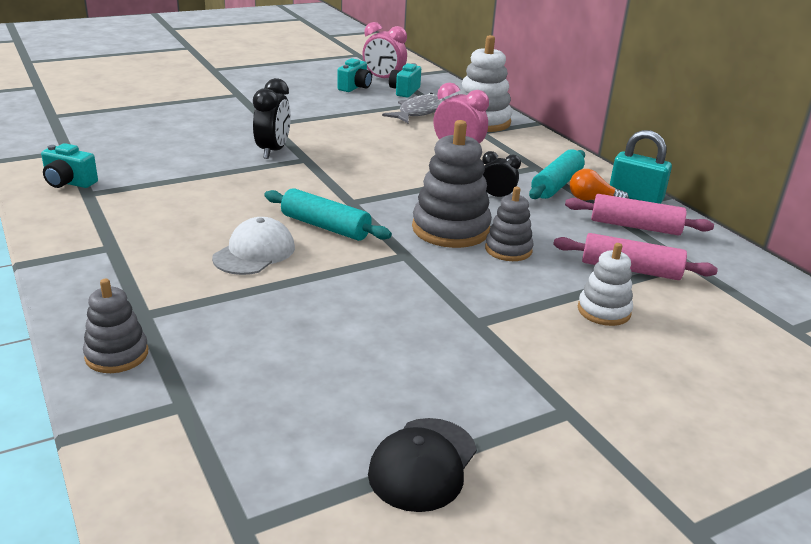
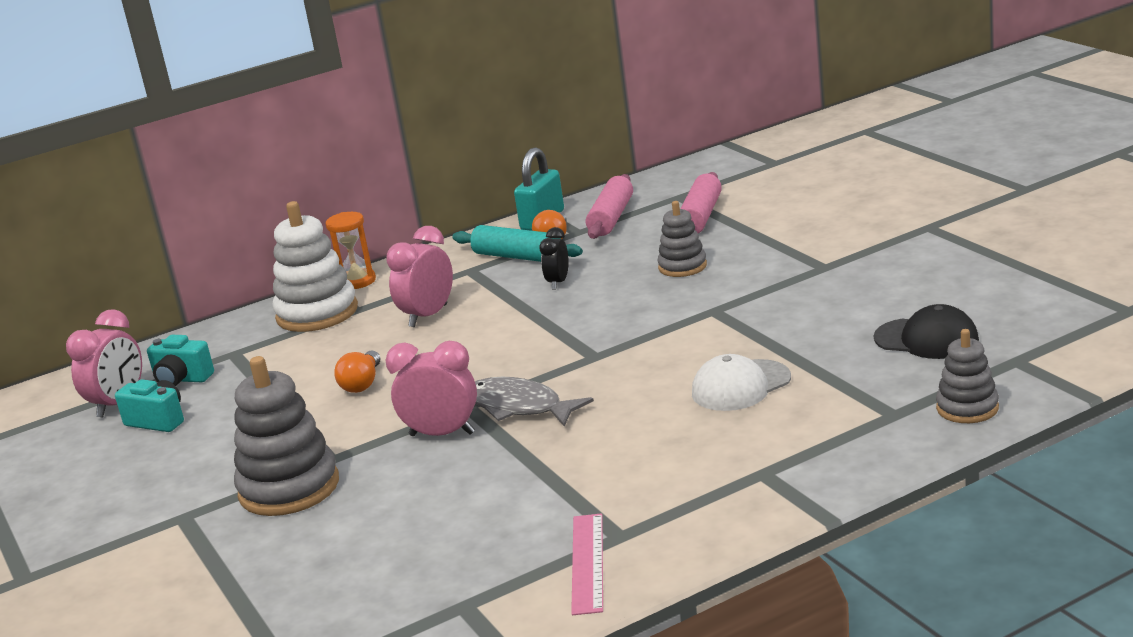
camera: 85 degrees left, 5 degrees down
(69, 183) = (587, 563): turquoise camera -> pink ruler
(254, 252) = (740, 386): white cap -> white cap turned 60 degrees counterclockwise
(273, 151) = (442, 434): black clock -> pink clock
(325, 226) = (663, 359): turquoise rolling pin -> none
(363, 132) = (362, 383): none -> orange light bulb
(419, 112) = (278, 357): grey fish -> grey fish (519, 407)
(423, 464) = (1021, 265): black cap -> black cap (926, 339)
(450, 229) = (647, 296): grey stacking toy -> grey stacking toy (289, 488)
(530, 133) = (357, 281): none -> orange hourglass
(604, 311) = (779, 223): white stacking toy -> none

